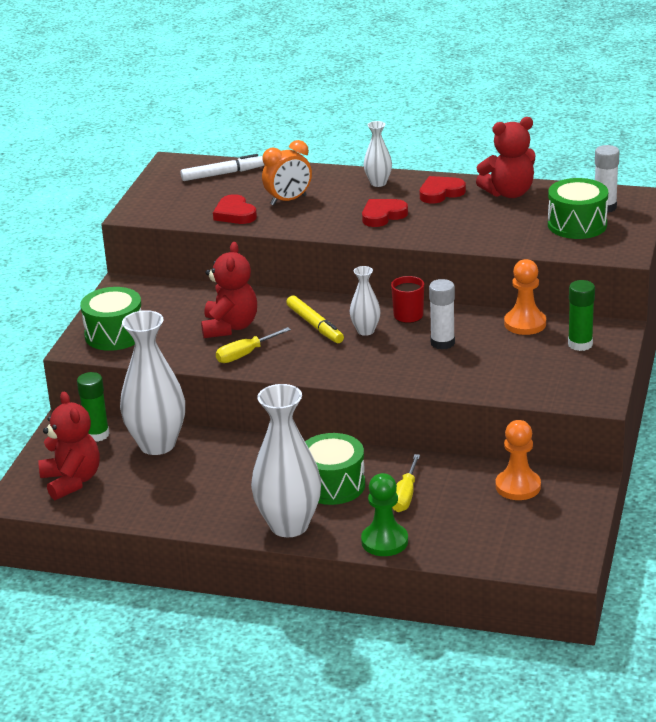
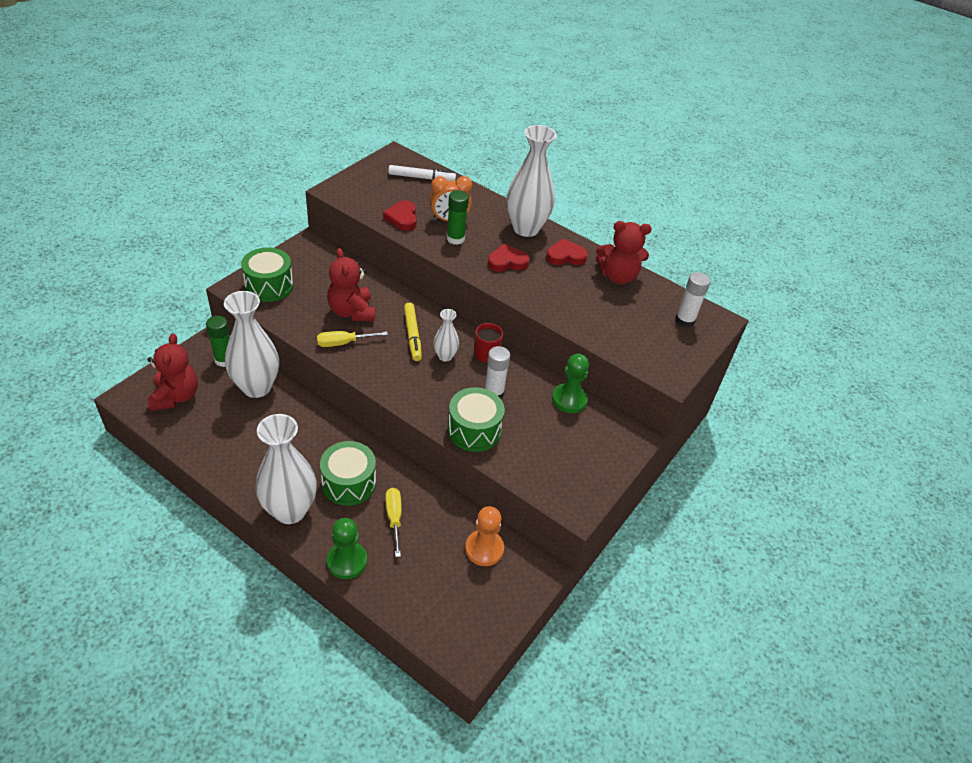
camera: 15 degrees right, 15 degrees up
(230, 327) = (352, 312): red teddy bear -> red teddy bear turned 135 degrees clockwise
(378, 183) = (526, 228): white vase -> white vase, size x2.03
(405, 495) = (394, 518): yellow screwdriver -> yellow screwdriver turned 135 degrees clockwise
(525, 324) = (569, 399): orange pawn -> green pawn
(577, 225) = (651, 330): green drum -> green drum (474, 430)
(580, 344) = (599, 440): green glue stick -> green glue stick (455, 238)

